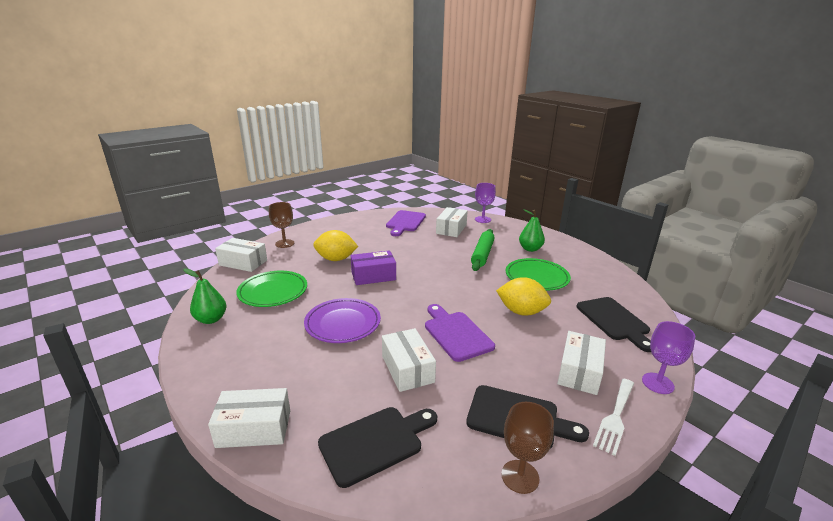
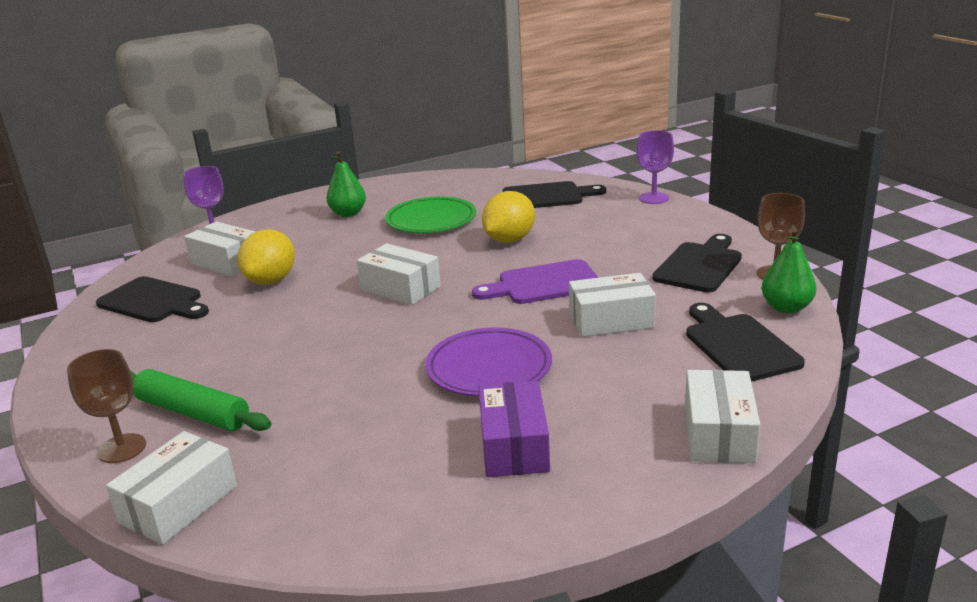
camera: 75 degrees left, 0 degrees up
(211, 319) = (418, 518): green pear -> green pear (786, 308)
(273, 292) = (346, 447): green plate -> none
(336, 259) = (256, 378): yellow lemon -> yellow lemon (271, 280)
(373, 276) = (350, 339): purple box -> purple box (514, 446)
(405, 222) = (153, 301): purple cutting board -> black cutting board
(482, 254) = (340, 247): green rolling pin -> green rolling pin (193, 412)
(579, 372) = (632, 227): white box -> white box (400, 288)
(615, 417) = (699, 223): white fork -> none

